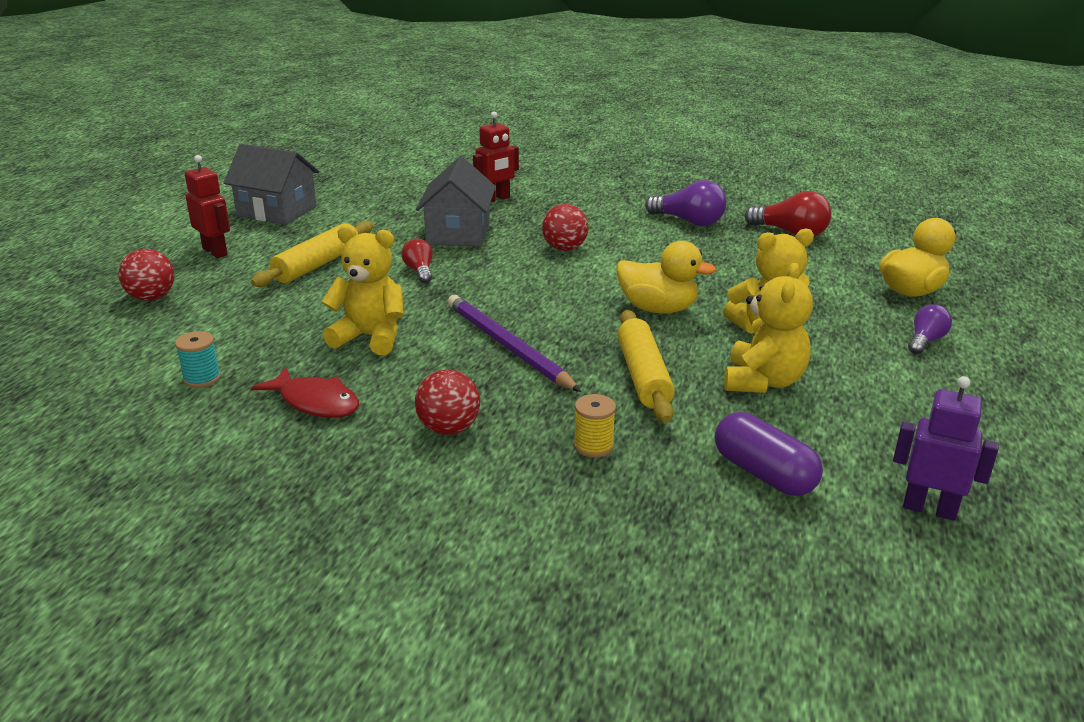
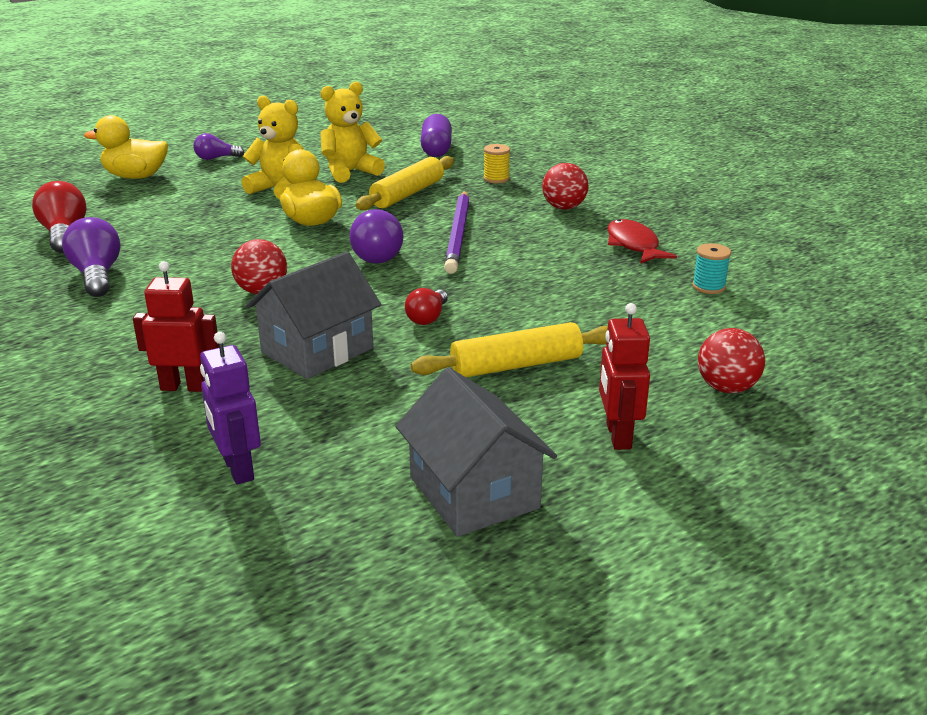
camera: 140 degrees left, 0 degrees up
(370, 337) = (548, 273): yellow teddy bear -> none
(541, 302) = (378, 254): none -> purple light bulb
(929, 509) = (395, 125): purple robot -> purple robot (237, 469)

